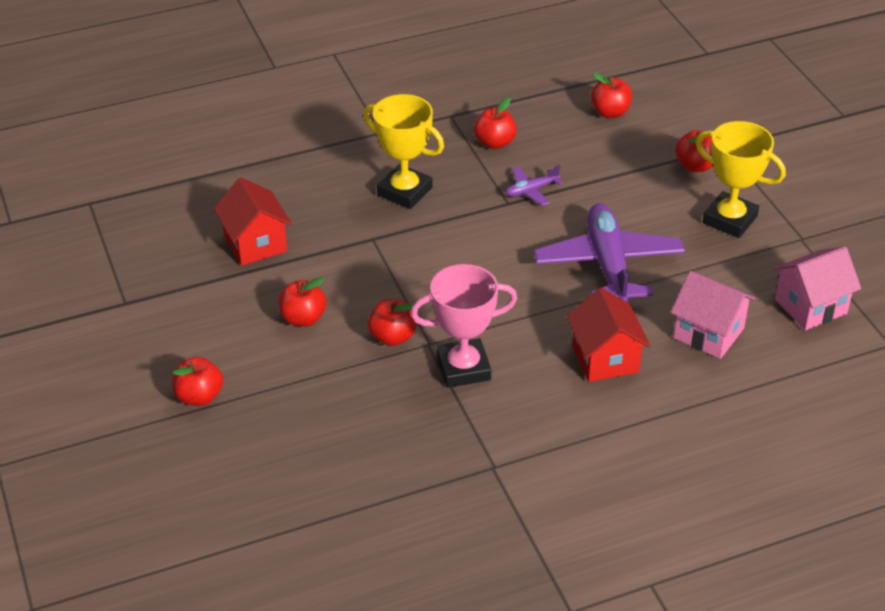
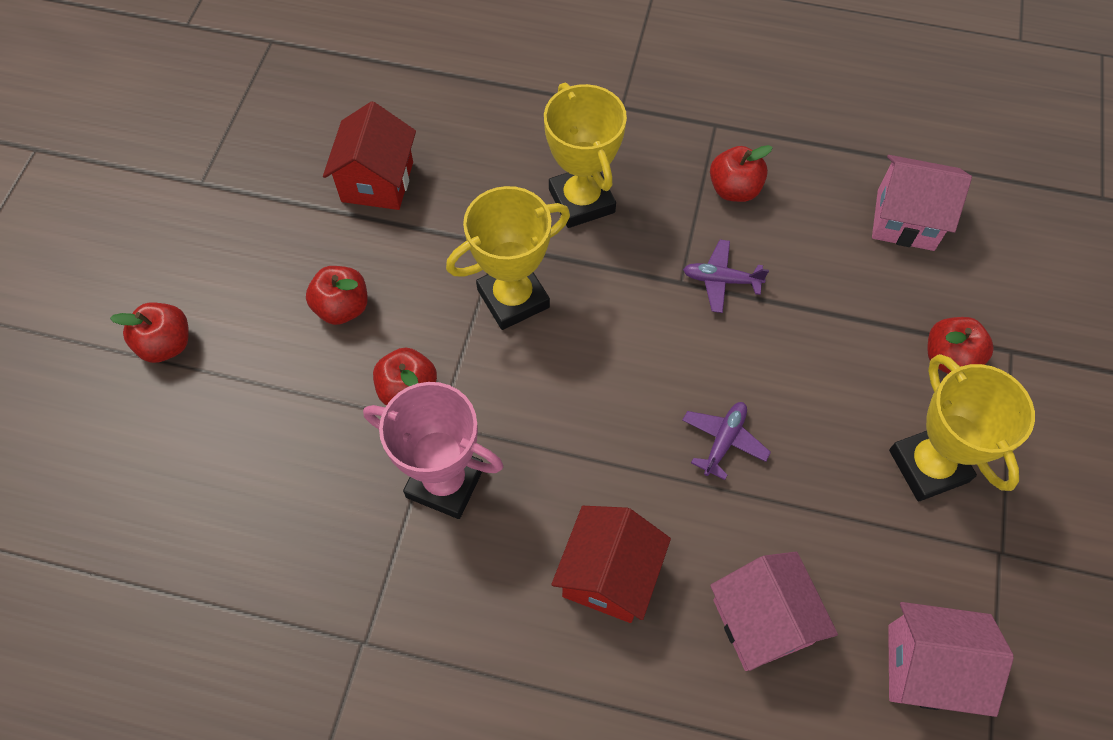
camera: 35 degrees right, 20 degrees up
(412, 260) = (513, 298): none -> yellow trophy
(608, 265) = (723, 441): purple plane -> purple plane, size x0.45
(610, 112) = (905, 220): red apple -> pink house

